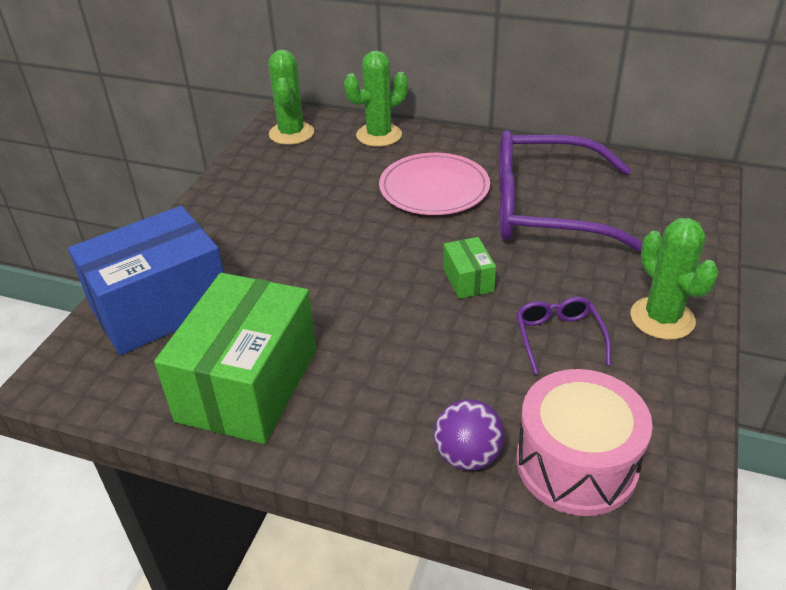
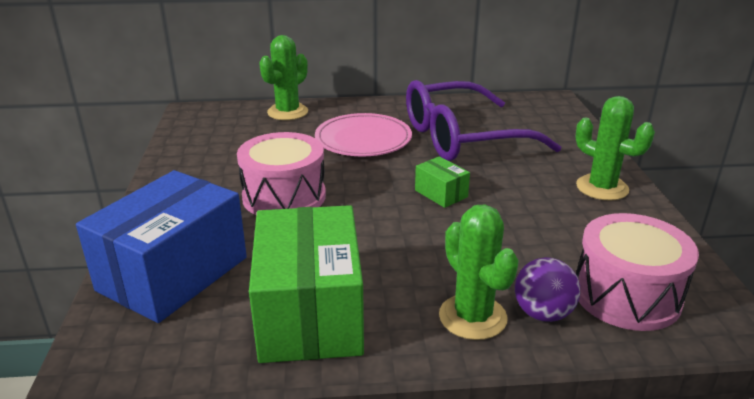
camera: 25 degrees left, 10 degrees down
(291, 133) = (207, 122): green cactus -> green cactus (472, 317)
(308, 244) = (284, 196): none -> pink drum
(558, 338) = (541, 216): purple glasses -> none

